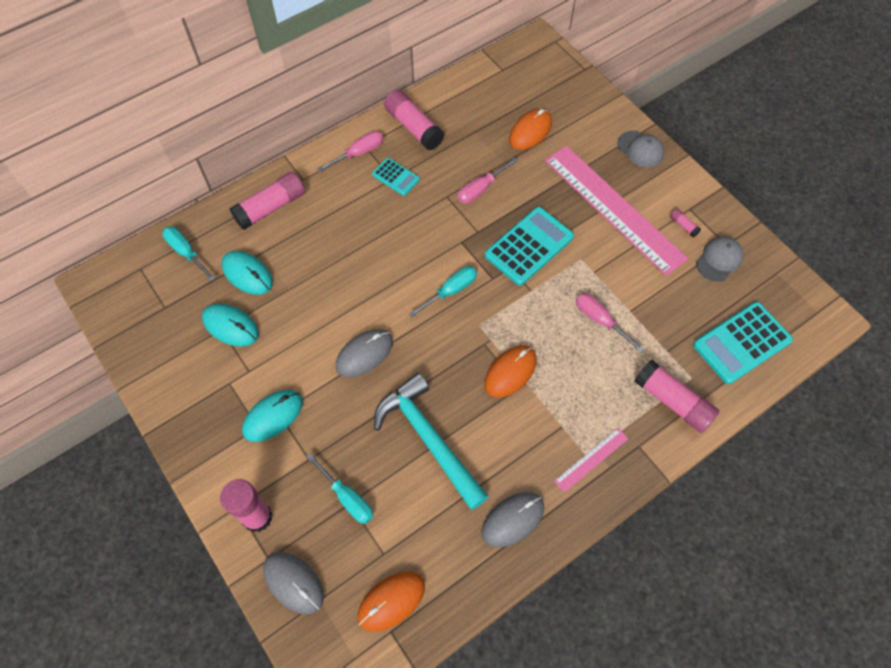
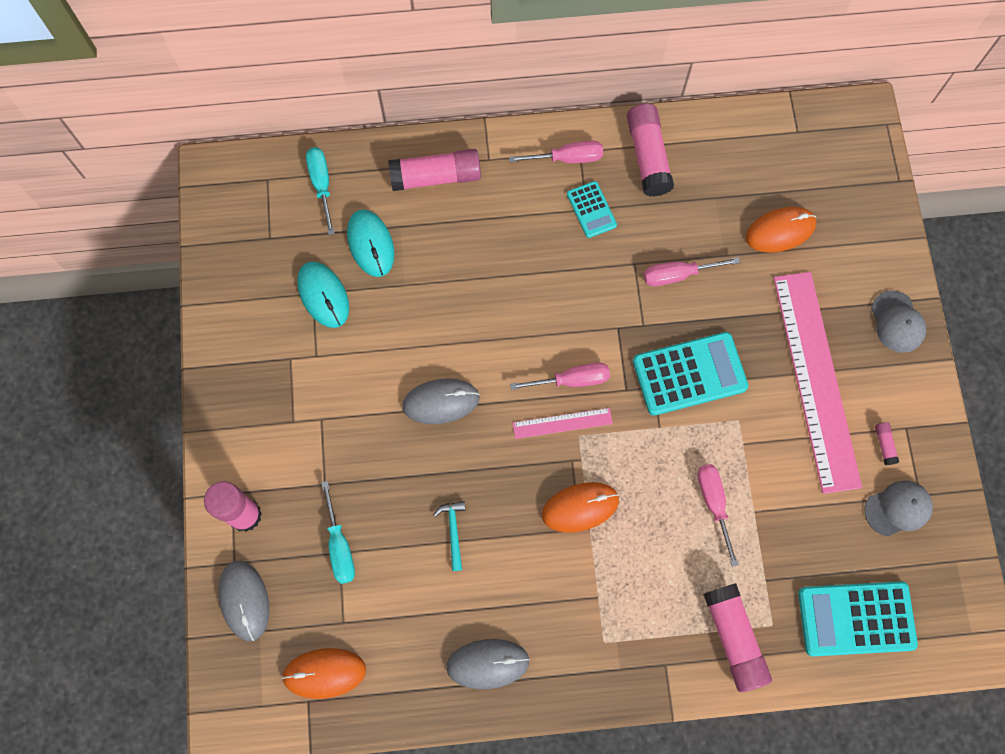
camera: 30 degrees right, 10 degrees up
(273, 416) = (313, 419): turquoise mouse -> none
(428, 439) = (453, 531): turquoise hammer -> turquoise hammer, size x0.40
(450, 291) = (571, 380): turquoise screwdriver -> pink screwdriver
(591, 459) = (606, 650): pink ruler -> pink ruler (562, 423)

